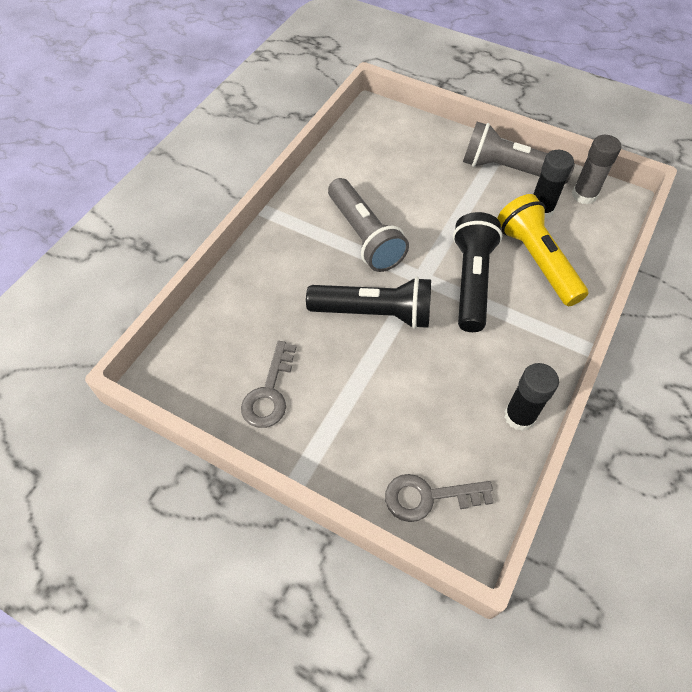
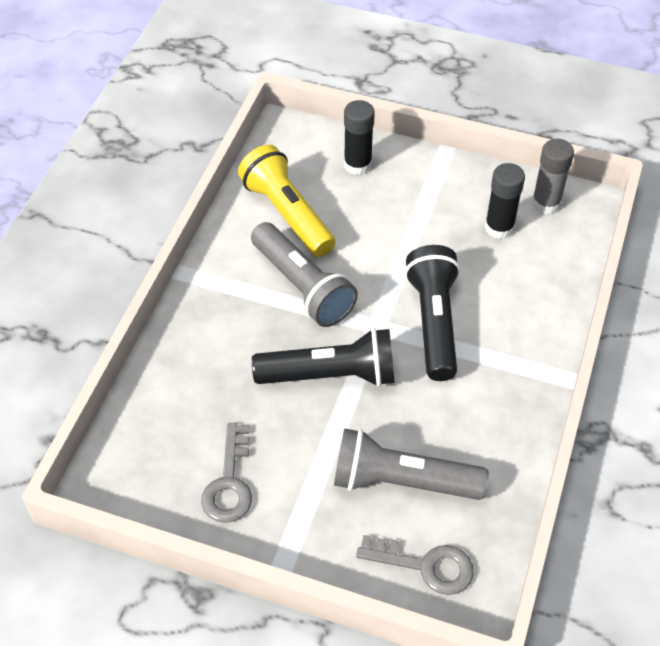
camera: 10 degrees left, 5 degrees down
(428, 497) = (425, 566): grey key -> grey key turned 150 degrees counterclockwise
(509, 169) = (456, 183): grey flashlight -> grey flashlight (402, 481)
(519, 416) = (508, 465): black glue stick -> black glue stick (357, 164)
(537, 260) = (503, 288): yellow flashlight -> yellow flashlight (287, 214)

